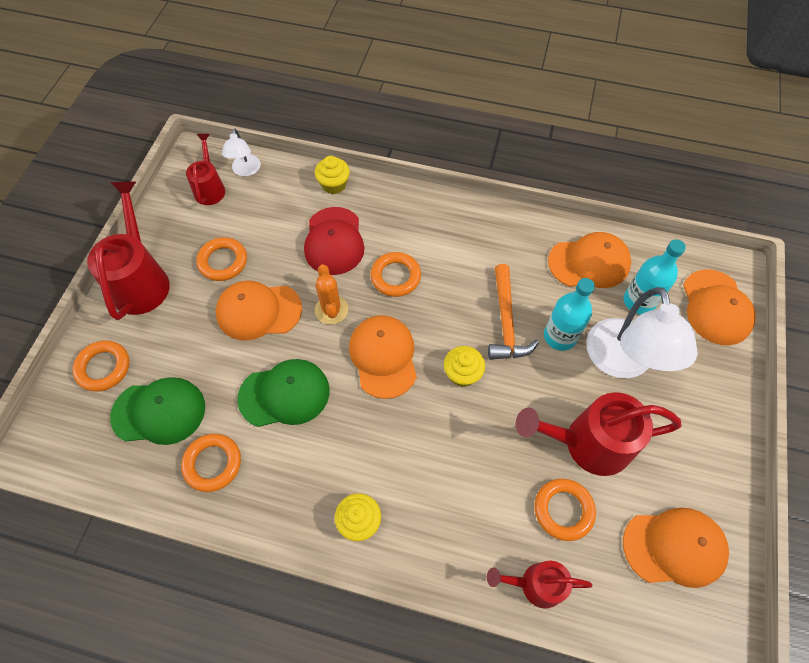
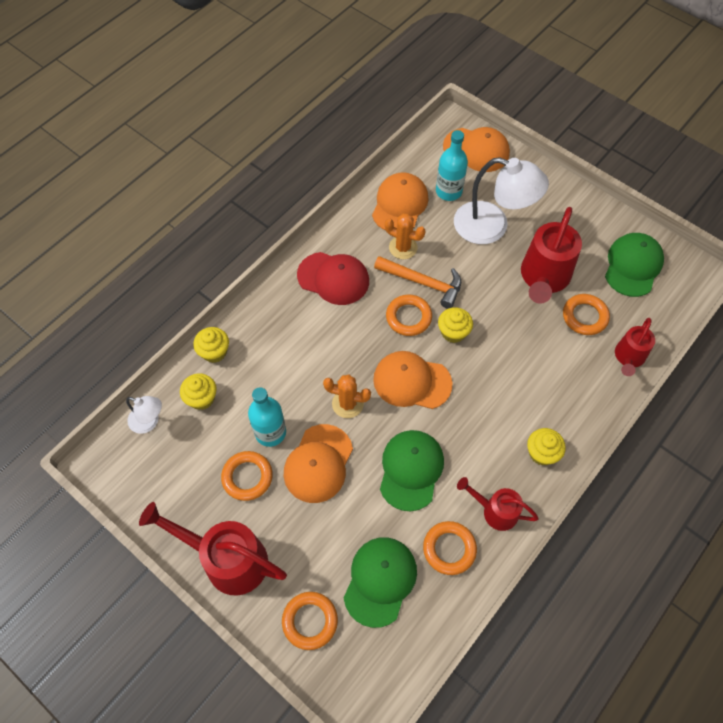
camera: 65 degrees left, 0 degrees up
(210, 188) = (151, 462): red watering can -> red watering can (495, 511)
(284, 196) = (201, 398): none -> yellow cupcake
(334, 241) = (277, 375): red cap -> red cap (333, 278)
(395, 277) = (341, 342): orange ring -> orange ring (408, 317)
(537, 286) = (403, 247): none -> orange cactus
(560, 336) = (453, 254): turquoise bottle -> turquoise bottle (270, 432)
(674, 547) = (633, 266): orange cap -> green cap

